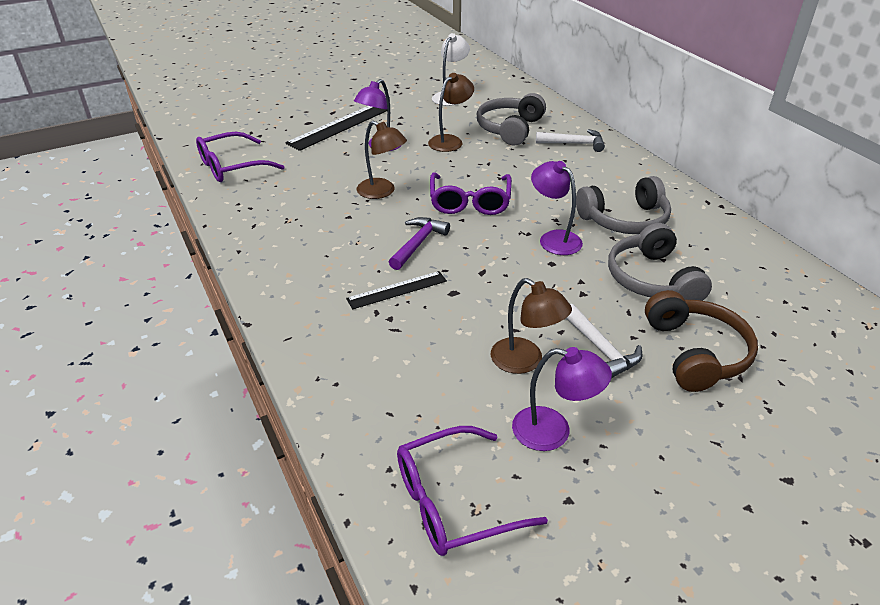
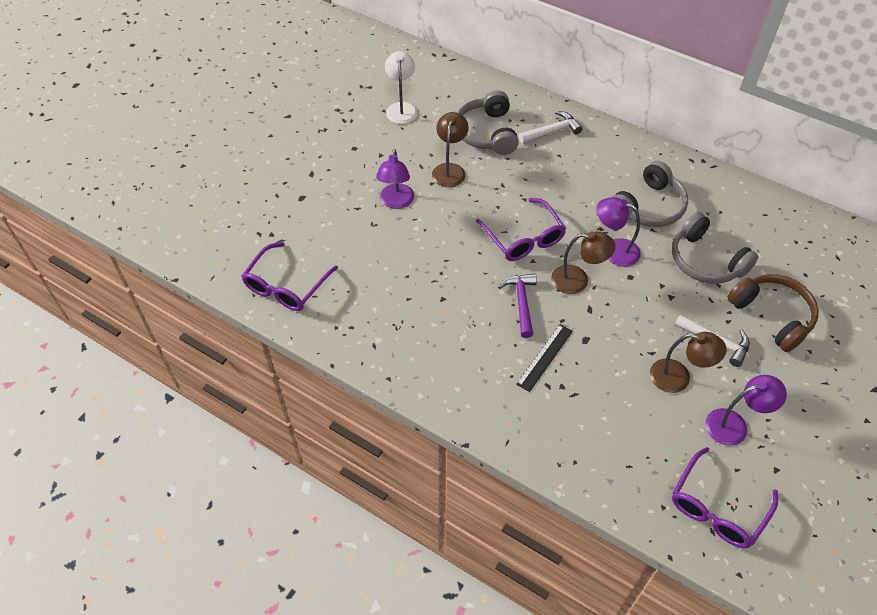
camera: 30 degrees left, 15 degrees up
(340, 126) = (335, 190): black ruler -> none
(382, 192) = (445, 258): brown lamp -> brown lamp (578, 280)

